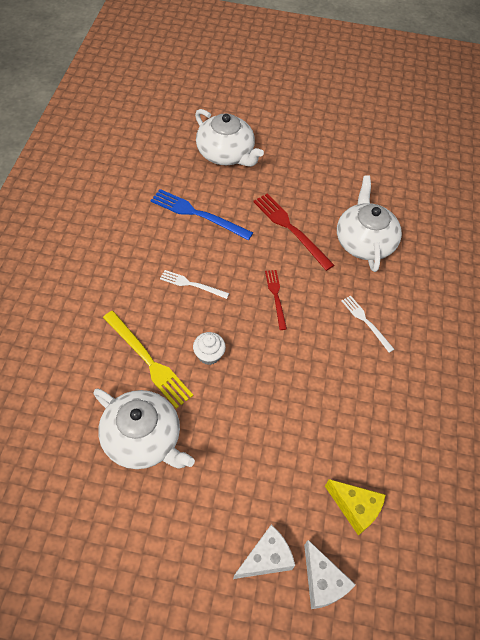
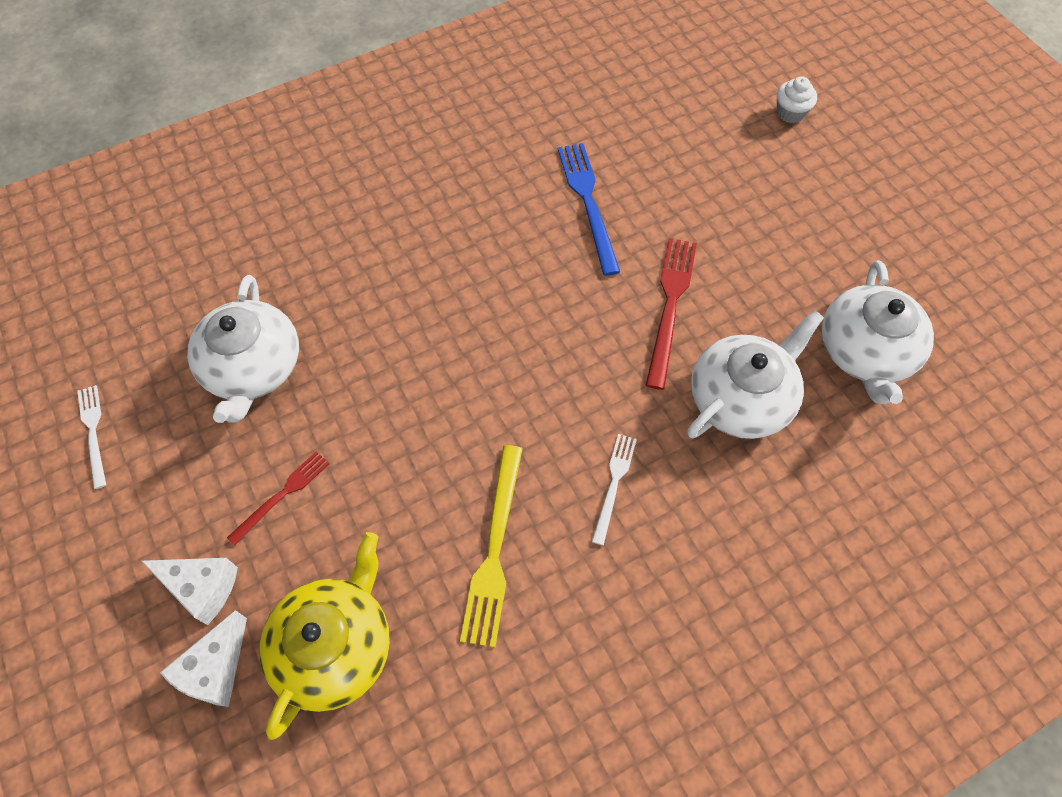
camera: 55 degrees right, 5 degrees up
(148, 360) = (349, 303): yellow fork -> yellow fork (494, 549)
(192, 284) = (484, 268): white fork -> white fork (93, 432)
(209, 355) = (407, 352): white cupcake -> white cupcake (790, 113)
(226, 154) = (710, 162): white teapot -> white teapot (865, 352)
(276, 297) = (551, 361): red fork -> red fork (282, 495)
(355, 508) = (335, 645): yellow cheese -> yellow teapot

